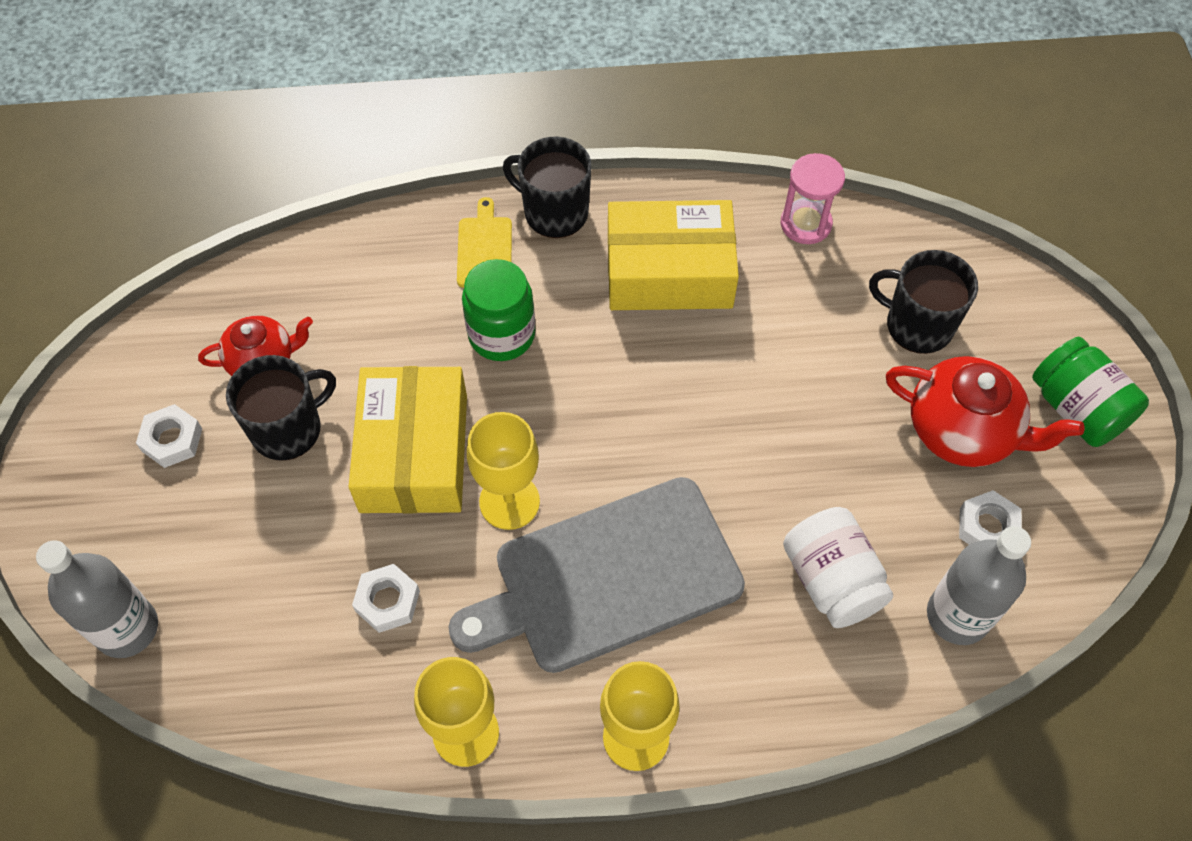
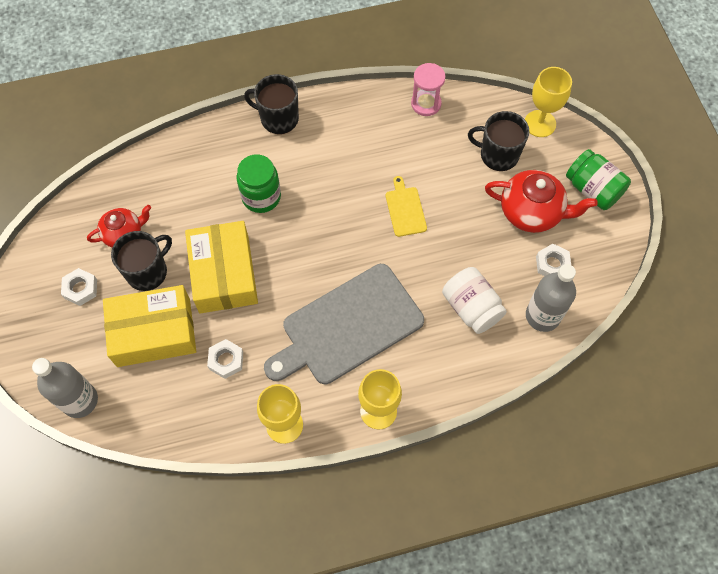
camera: 10 degrees left, 5 degrees up
(484, 249) = (241, 146): yellow cutting board -> yellow cutting board (405, 209)
(509, 501) = (284, 293): yellow goblet -> yellow goblet (540, 123)
(669, 271) = (351, 144): yellow box -> yellow box (154, 332)

